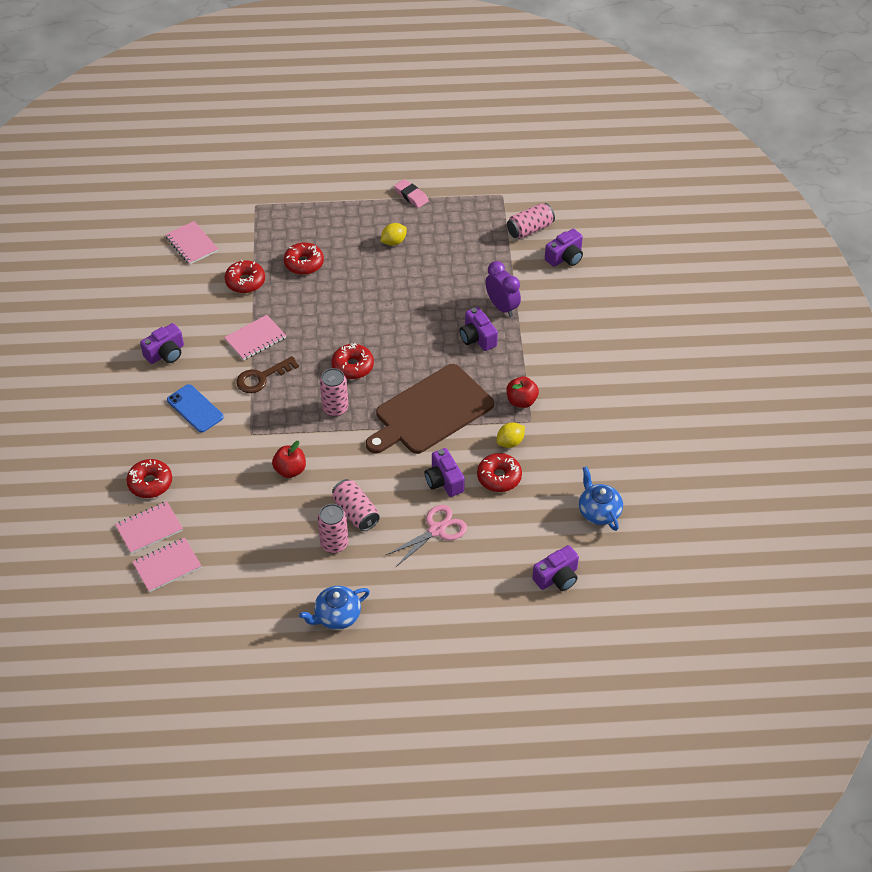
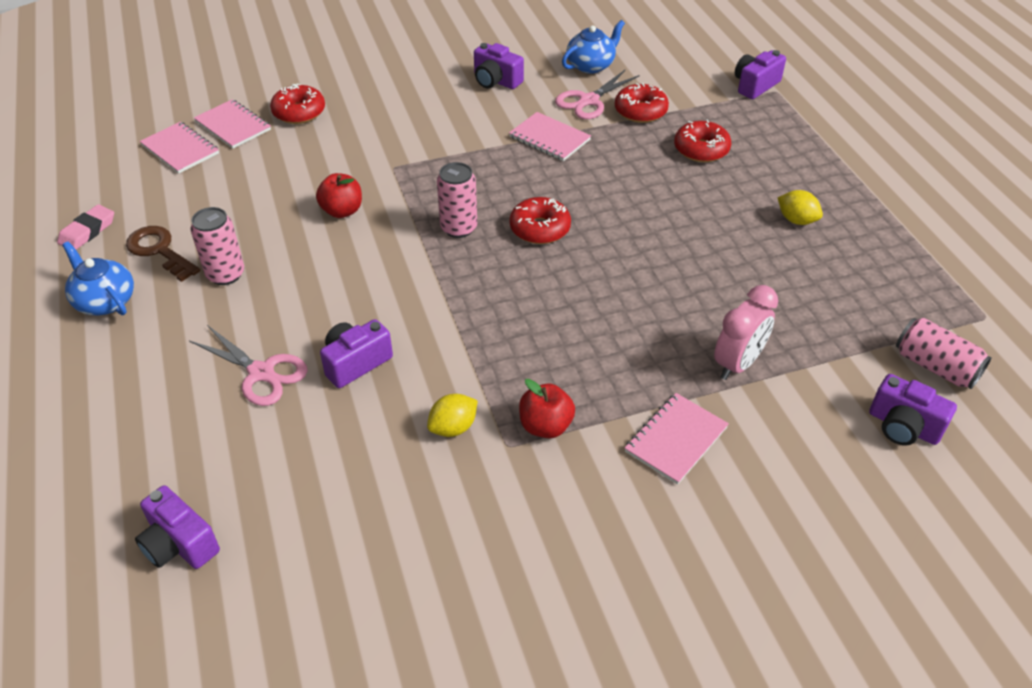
camera: 75 degrees right, 5 degrees down
(192, 244) = (677, 61): pink notebook -> pink notebook (676, 439)
(195, 408) = (419, 118): blue phone -> none
(219, 306) = (589, 101): none -> pink scissors
(262, 378) = (487, 157): brown key -> brown key (159, 251)
(356, 512) = (281, 283): pink can -> none
(411, 196) = (902, 219): pink eraser -> pink eraser (87, 231)
(430, 411) = (485, 322): brown cutting board -> none
(477, 338) = (656, 346): purple camera -> purple camera (755, 85)
(499, 477) = (377, 427): red donut -> none
(502, 307) = (737, 364): purple clock -> pink clock
(510, 442) = (453, 428): yellow lemon -> yellow lemon turned 75 degrees counterclockwise
(598, 511) = (330, 582): blue teapot -> blue teapot (591, 65)

